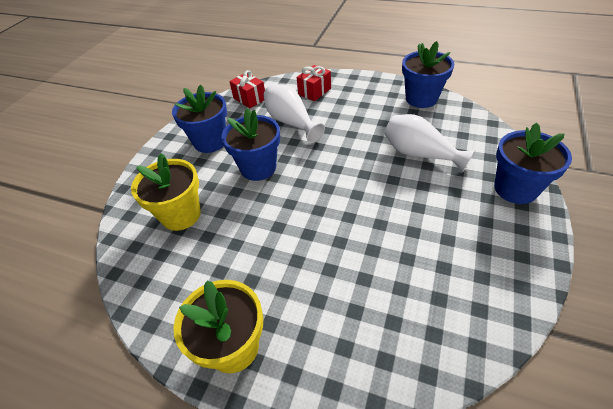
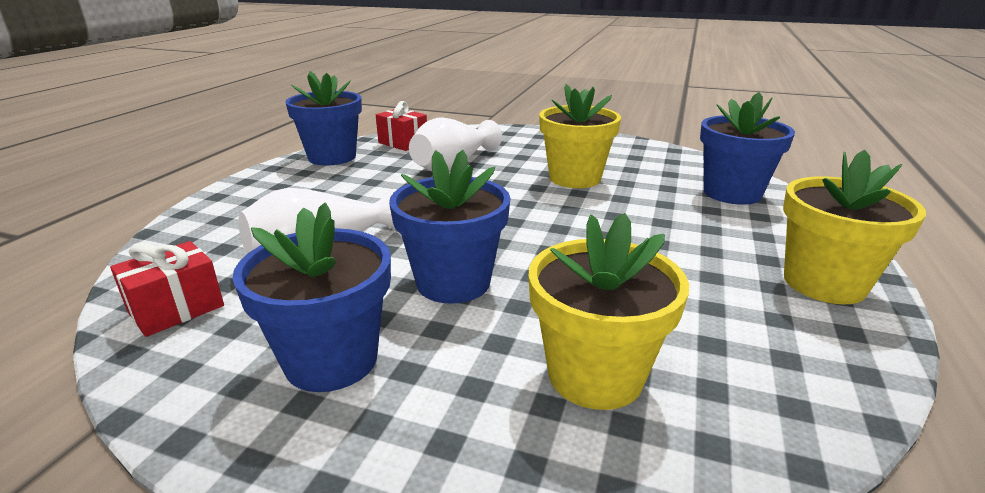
camera: 95 degrees left, 20 degrees down
(314, 91) = (231, 229): red gift -> red gift (403, 143)
(409, 223) = (575, 178): none -> yellow flower pot
(515, 189) = (519, 135): blue flower pot -> blue flower pot (732, 193)

